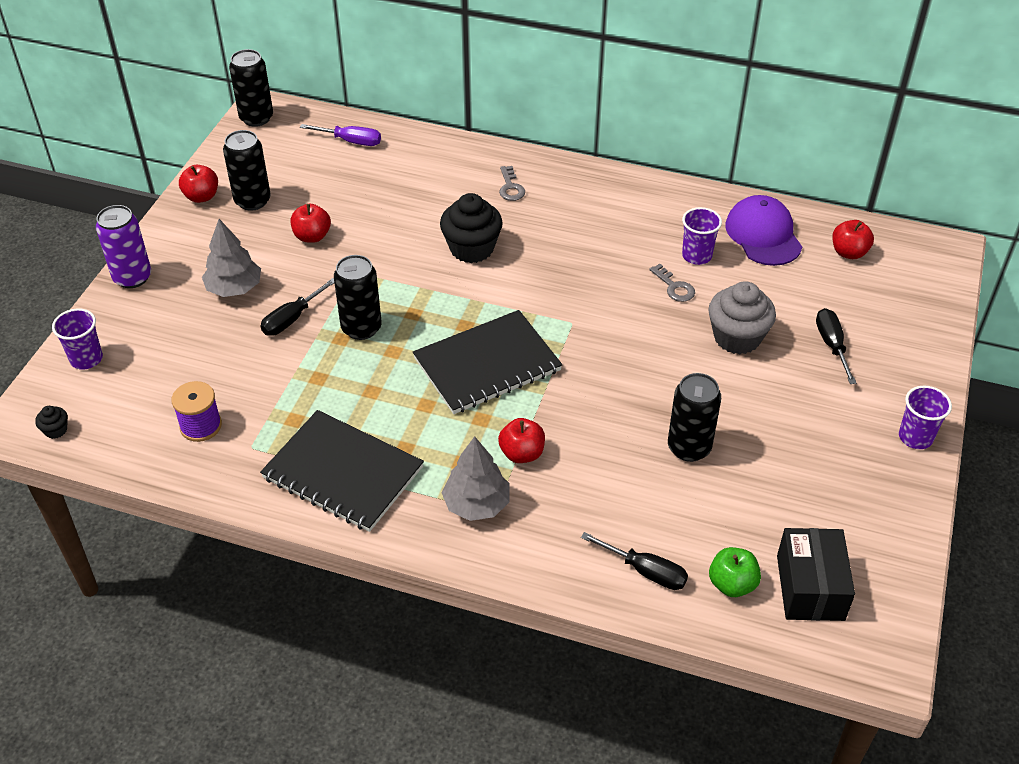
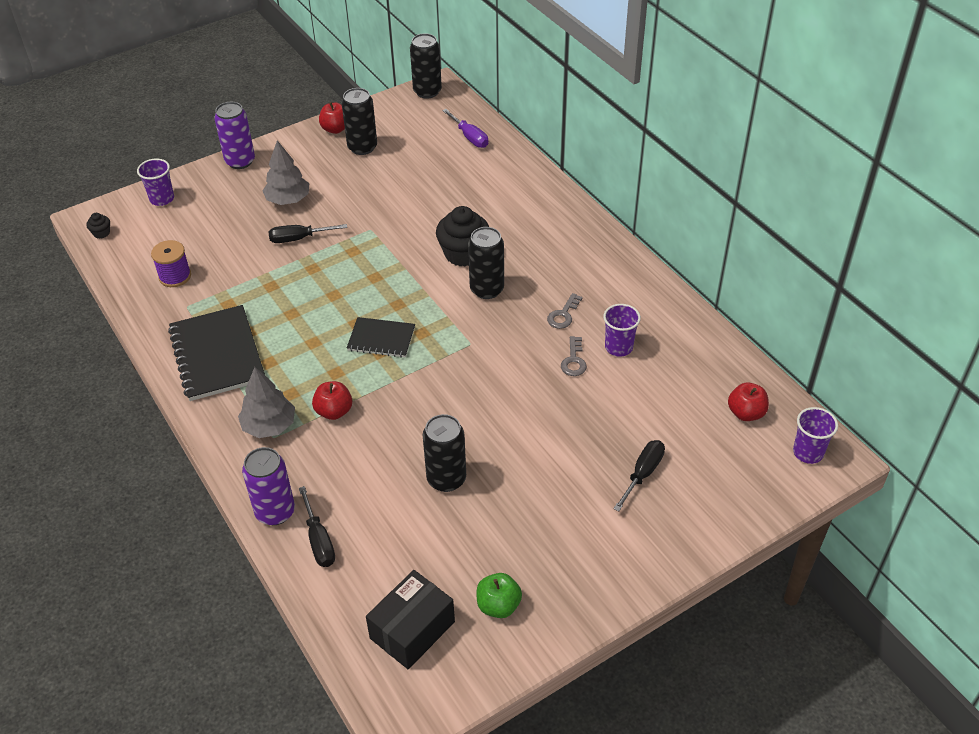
camera: 40 degrees right, 0 degrees up
(312, 236) = (371, 190): red apple -> none
(361, 328) = (332, 268): black can -> black can (487, 289)
(487, 364) = (381, 339): black notebook -> black notebook, size x0.57
(510, 187) = (540, 224): grey key -> grey key (563, 315)
(576, 574) = (275, 512): none -> purple can
(732, 584) = (363, 589): green apple -> green apple (498, 605)
(737, 337) = (576, 424): grey cupcake -> none
(763, 235) = (691, 360): purple cap -> none
(915, 437) = (623, 582): purple cup -> purple cup (808, 452)

